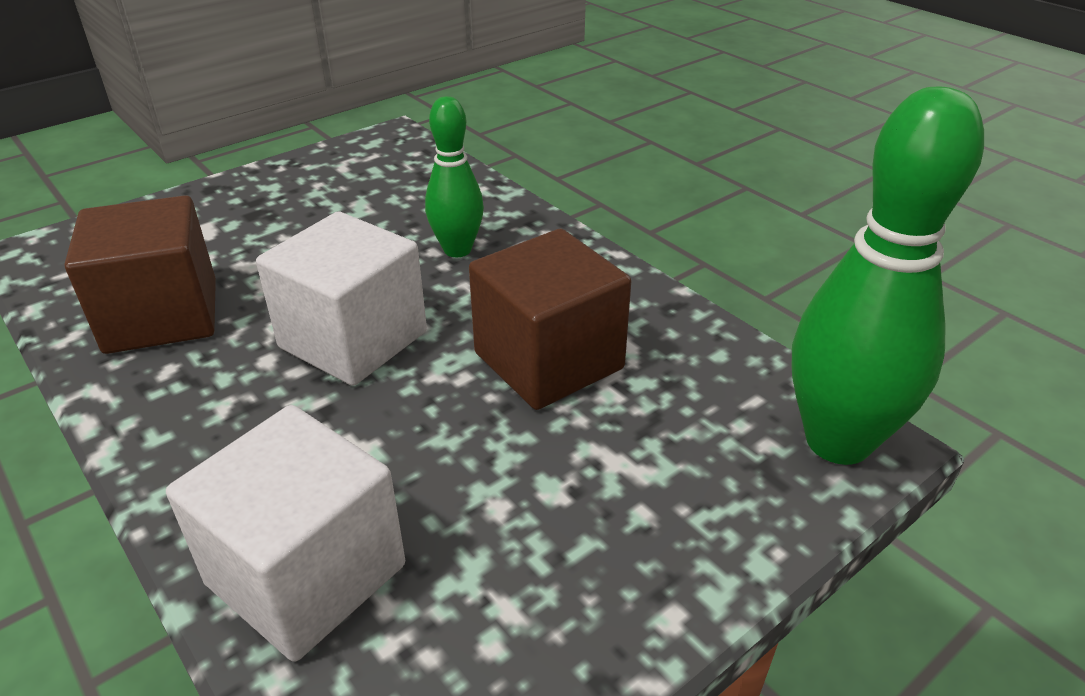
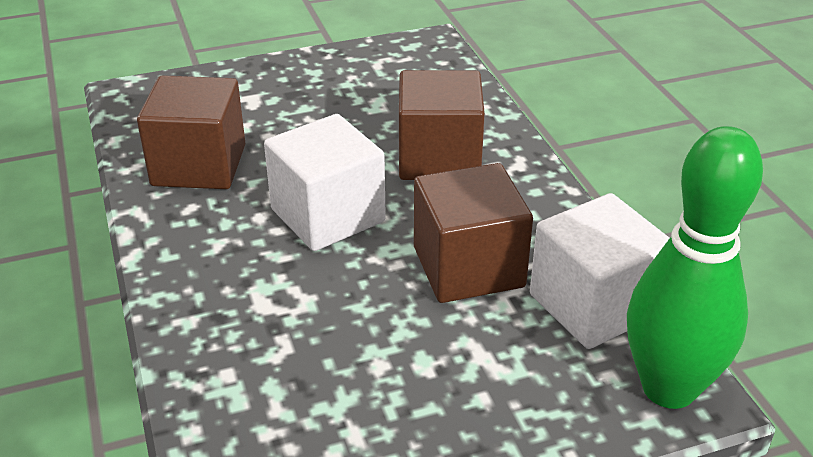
camera: 20 degrees right, 0 degrees up
(306, 574) = (232, 374): white cube -> white cube (594, 305)
(457, 250) = (439, 158): green bowling pin -> brown cube

